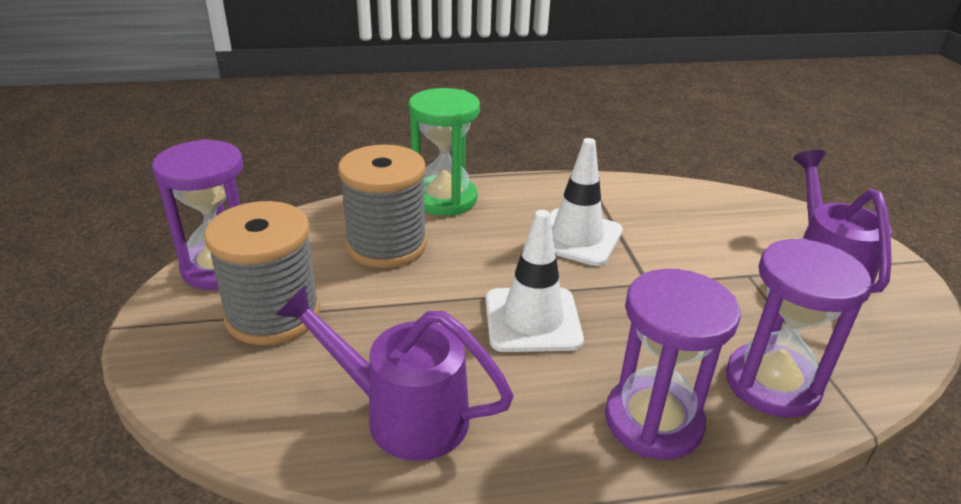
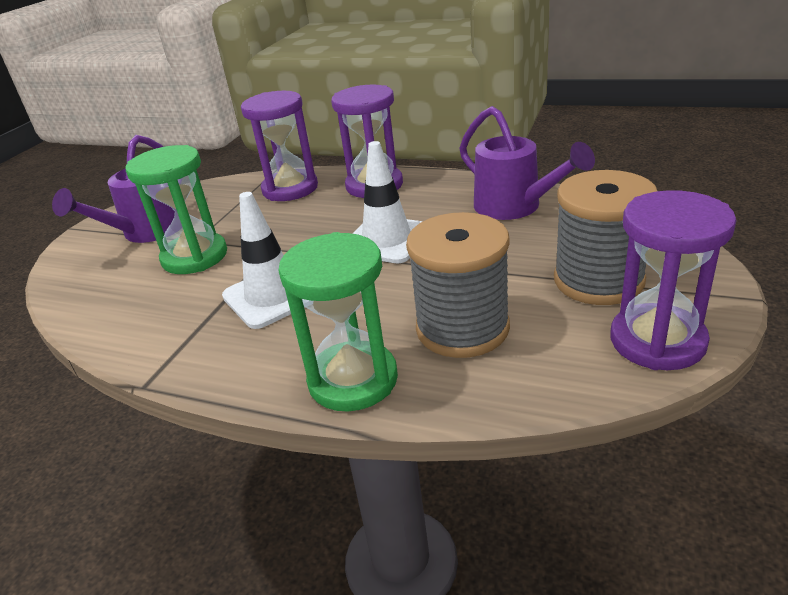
camera: 145 degrees left, 0 degrees up
(713, 256) = (195, 257): none -> green hourglass

